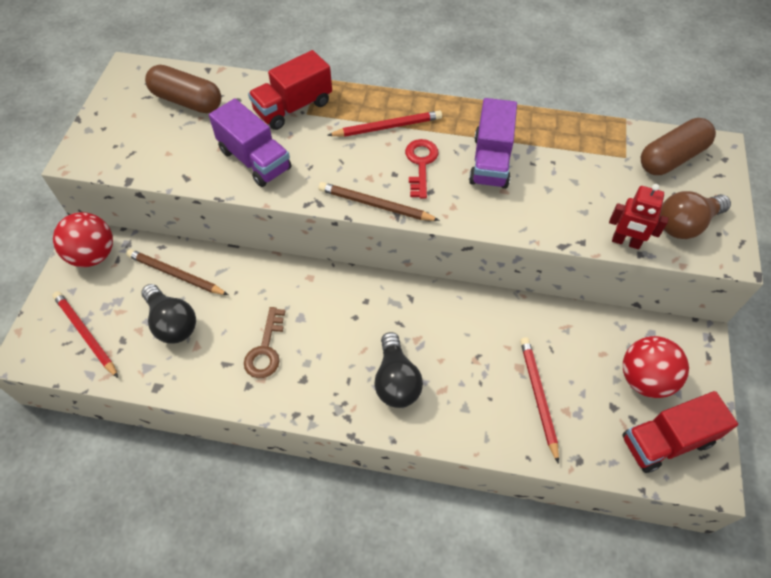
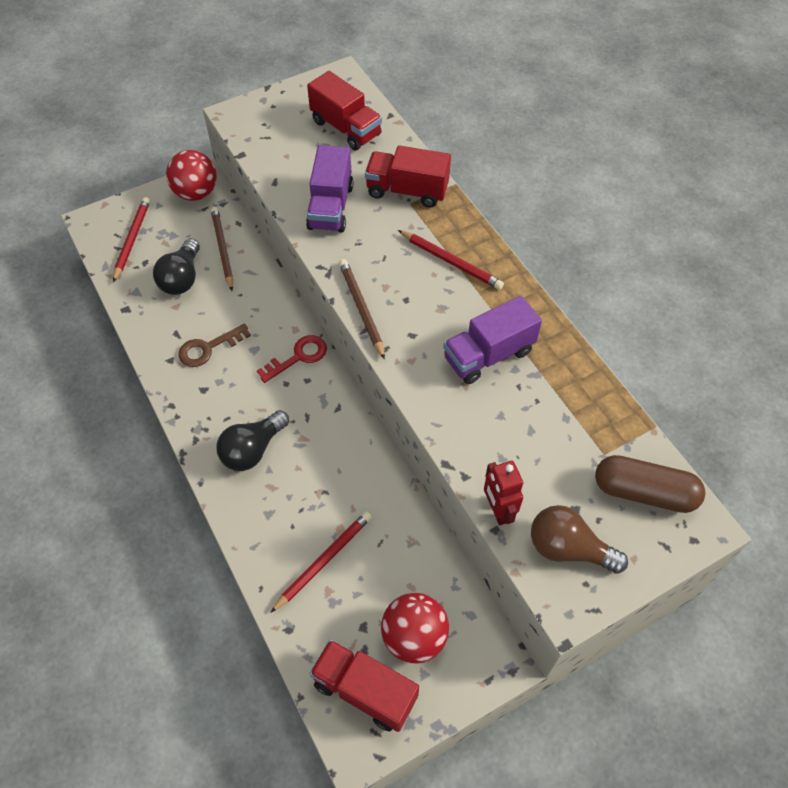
camera: 50 degrees right, 0 degrees up
(187, 101) = (346, 128): brown capsule -> red truck
(420, 164) = (434, 309): red key -> red key (298, 357)

